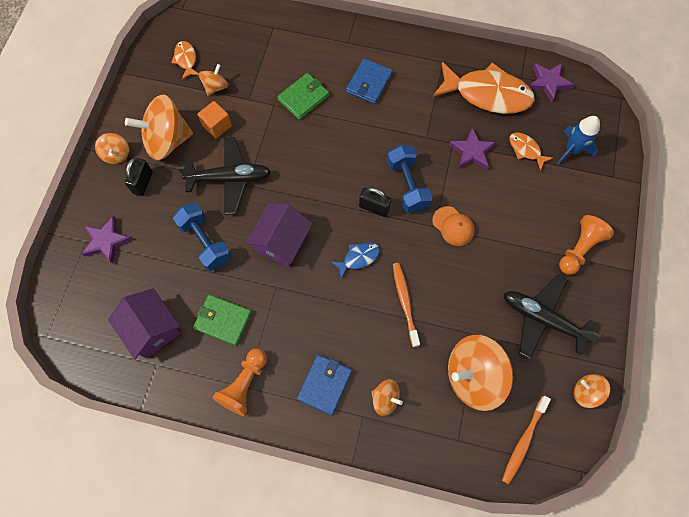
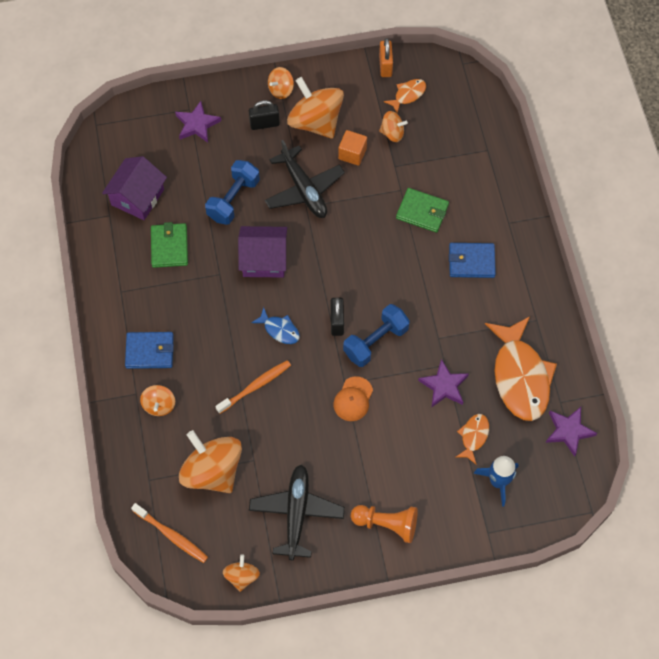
camera: 65 degrees right, 5 degrees down
(147, 64) = (385, 66): none -> orange padlock
(244, 384) = (122, 289): orange pawn -> none
(523, 441) = (171, 535): orange toothbrush -> orange toothbrush turned 150 degrees counterclockwise

